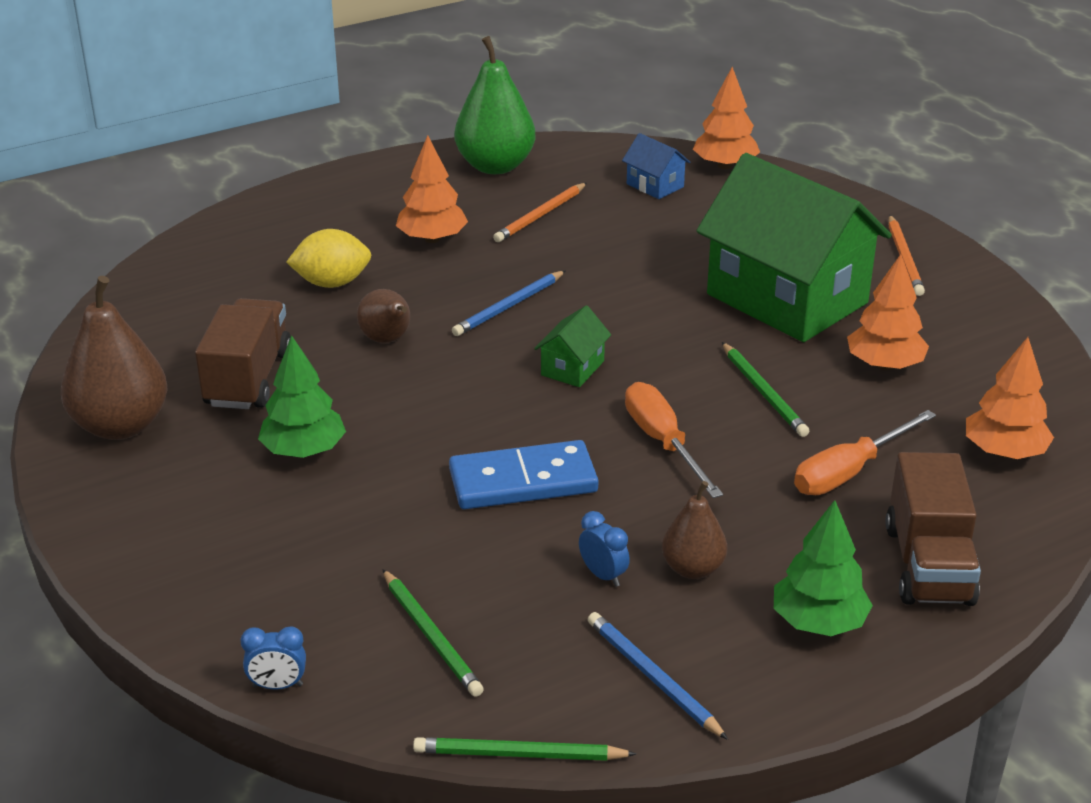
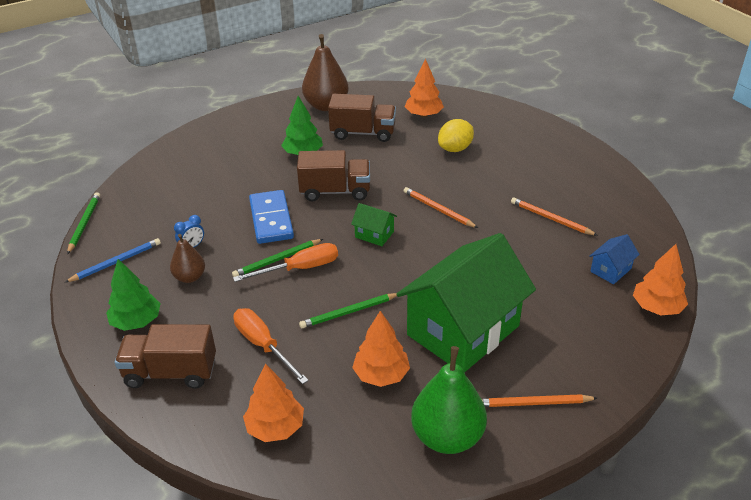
camera: 90 degrees right, 5 degrees up
(278, 685) = (146, 161): blue clock -> none
(332, 283) = (455, 149): yellow lemon -> yellow lemon turned 60 degrees clockwise
(387, 340) = (399, 170): brown pear -> none
(431, 636) = (164, 197): green pencil -> green pencil (277, 260)
(432, 239) = (510, 178): orange tree -> orange tree (423, 115)
(442, 409) = (335, 191): none -> brown truck
(495, 166) = (613, 198): green pear -> green pear (447, 437)
(509, 306) = (438, 209): blue pencil -> orange pencil

